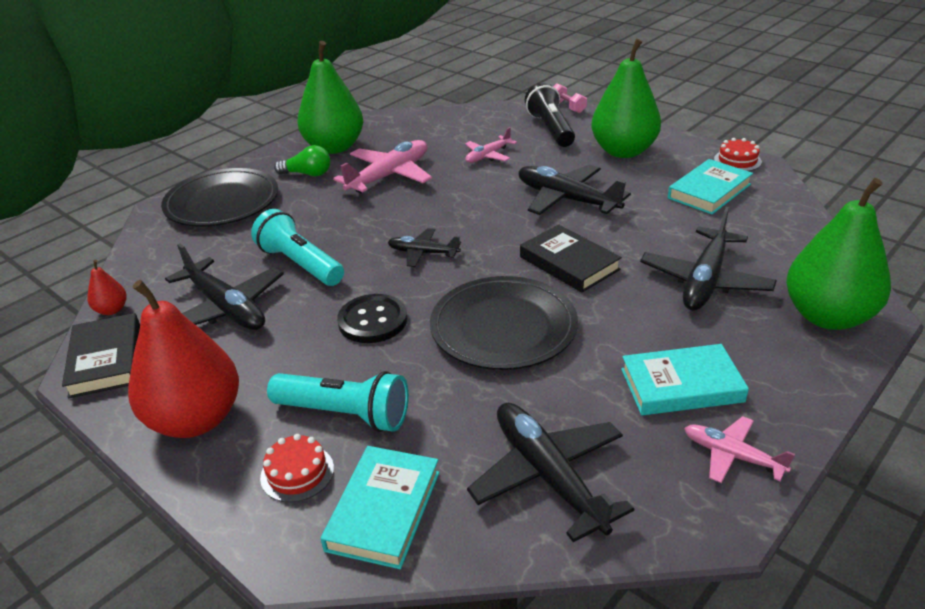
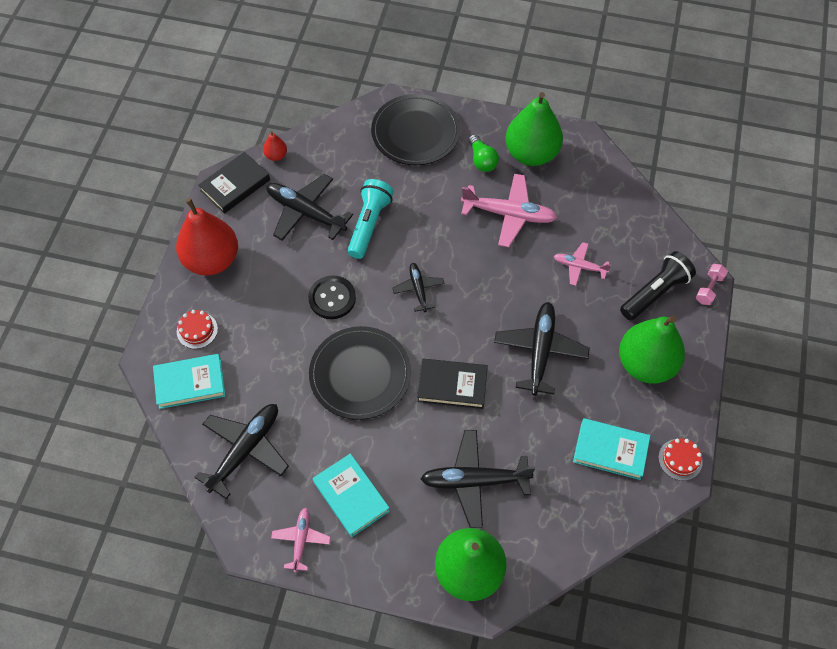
camera: 60 degrees right, 25 degrees up
(226, 308) = (306, 212): black plane -> black plane turned 105 degrees clockwise
(345, 414) = (247, 328): turquoise flashlight -> none
(569, 263) = (452, 385): black book -> black book turned 75 degrees clockwise

